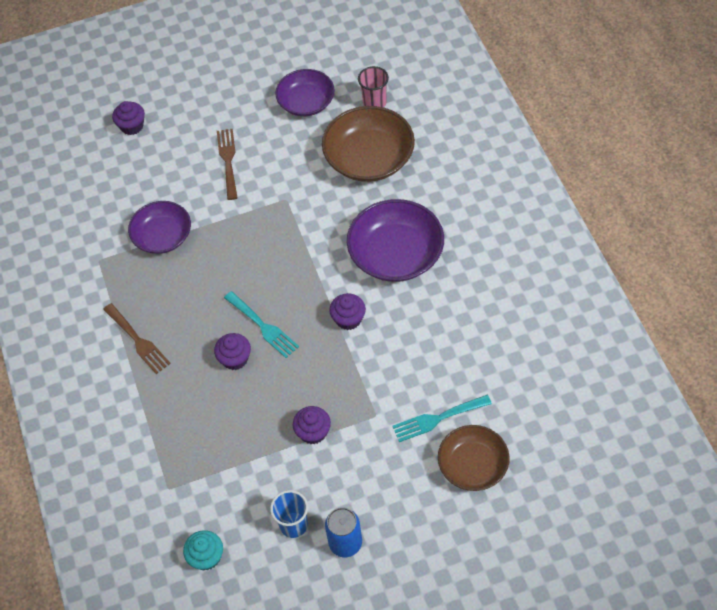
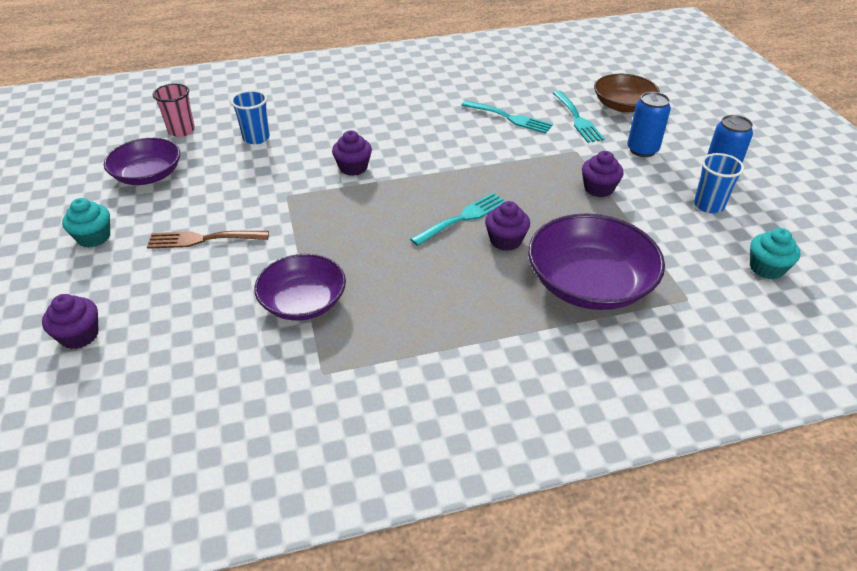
camera: 90 degrees left, 15 degrees down
(138, 341) = (471, 327): brown fork -> none
(227, 97) = (94, 237): none -> turquoise cupcake
(348, 319) = (461, 161): purple cupcake -> purple cupcake (353, 167)
(369, 158) = (256, 138): brown bowl -> blue cup
(384, 476) = (642, 150): none -> blue can
(396, 254) = (388, 129): purple bowl -> purple bowl (589, 283)
(431, 356) = (510, 118): none -> turquoise fork

